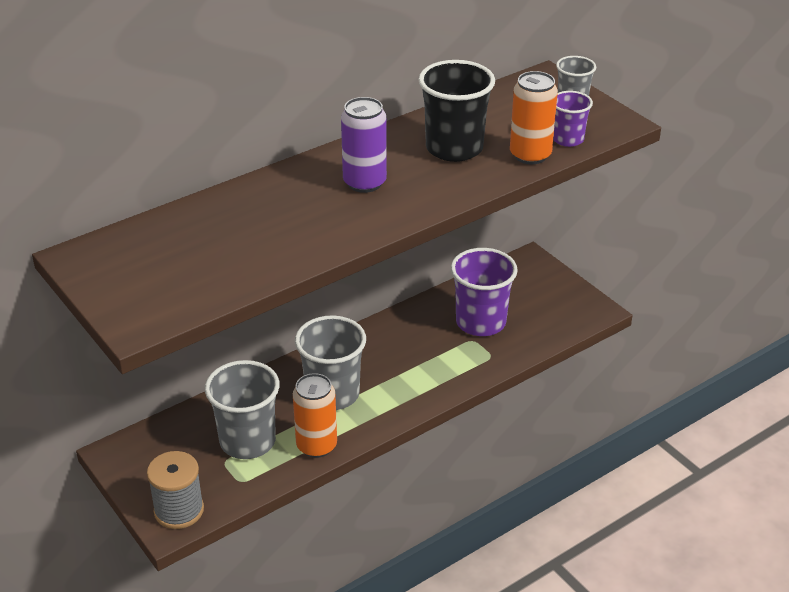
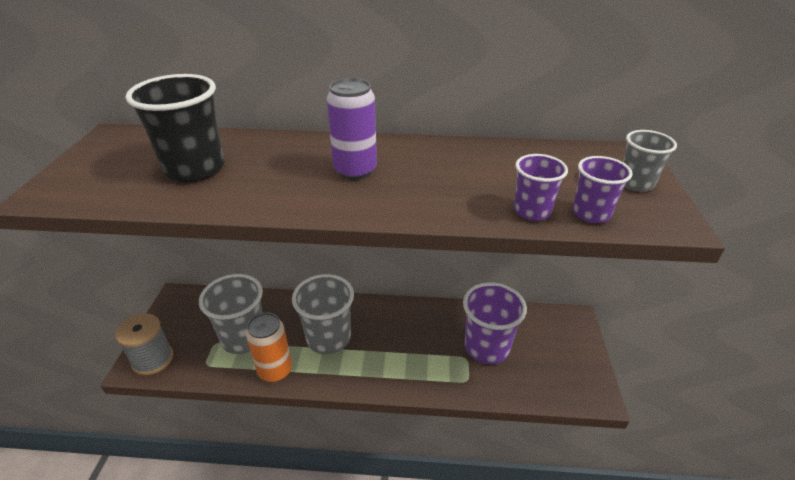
camera: 40 degrees right, 0 degrees up
(454, 148) = (467, 176): black cup -> black cup (195, 168)
(530, 155) = (532, 211): orange can -> purple cup

